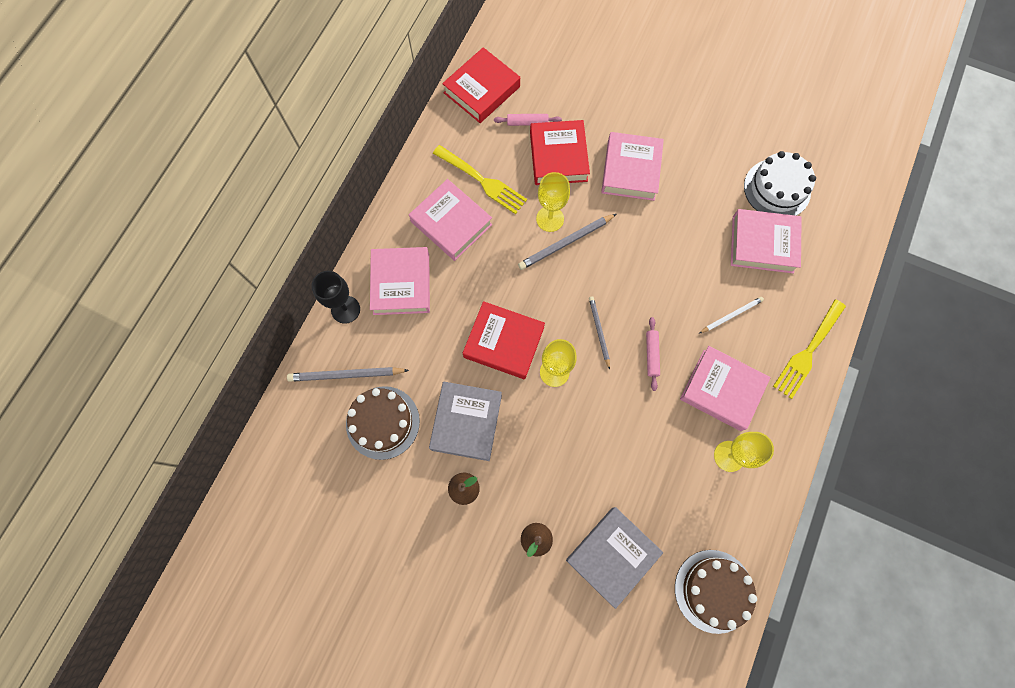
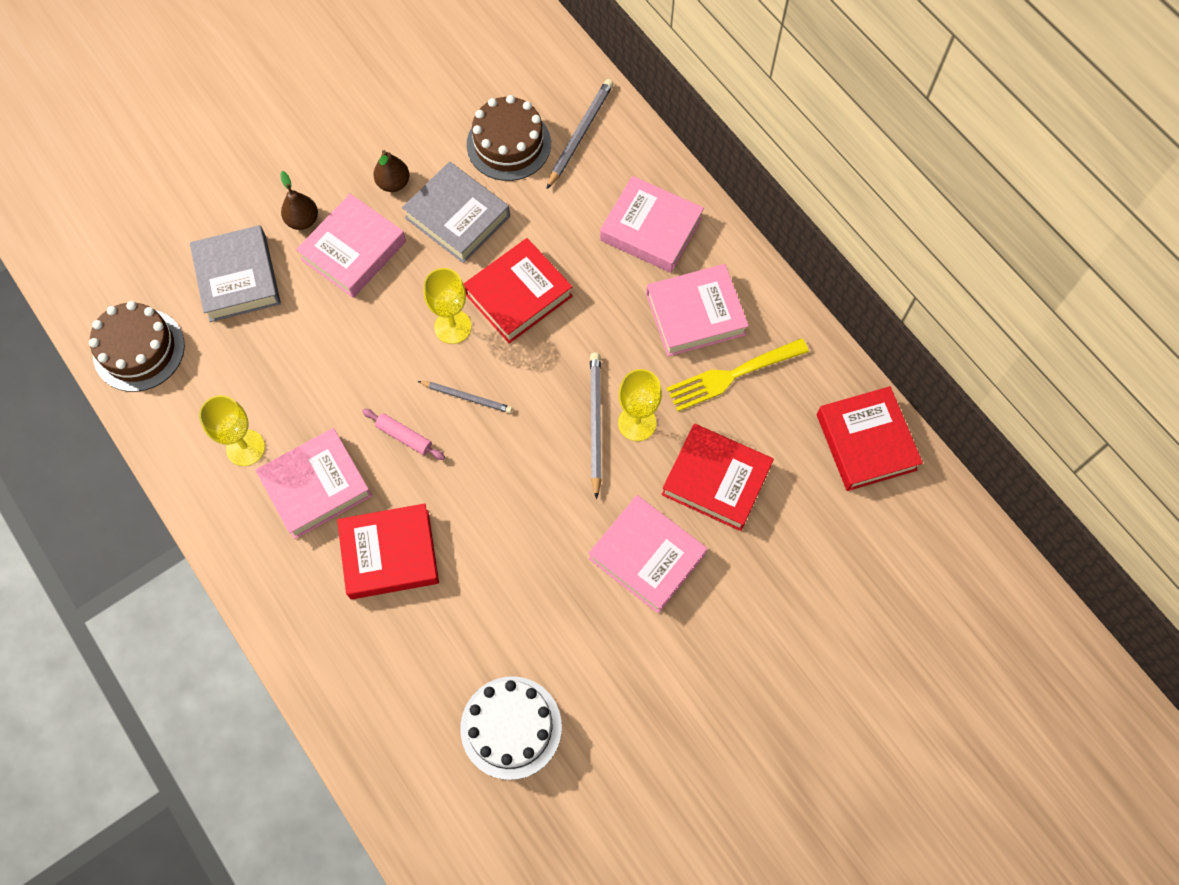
camera: 120 degrees right, 5 degrees down
(345, 309) = (654, 164): black goblet -> none
(527, 123) = (786, 470): pink rolling pin -> none
(731, 315) = (389, 554): white pencil -> red book
(762, 244) = (450, 654): pink book -> pink book (353, 250)
(808, 351) = (290, 613): yellow fork -> none

